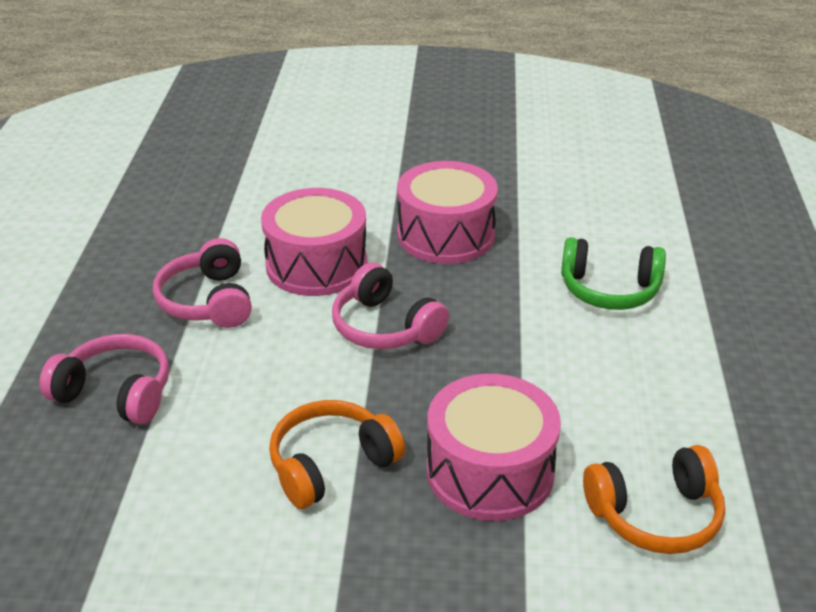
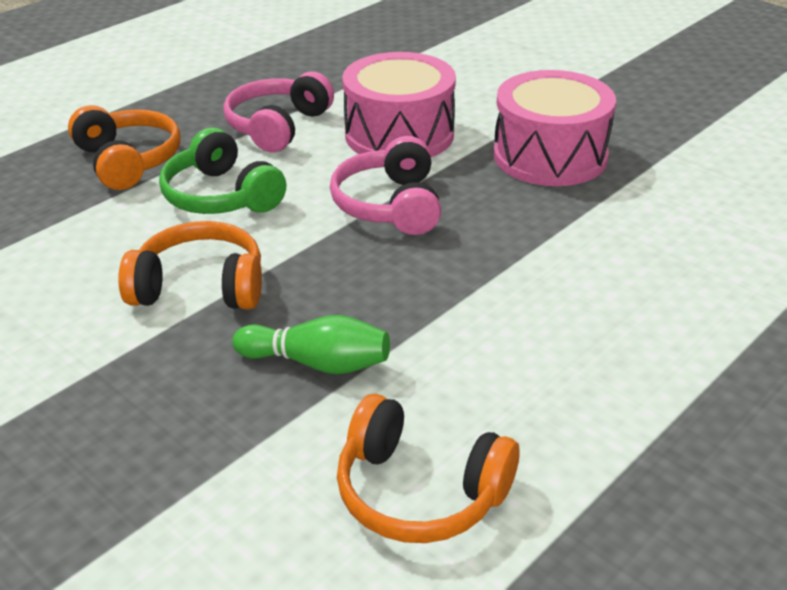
camera: 40 degrees right, 0 degrees up
(116, 393) = (128, 161): pink headphones -> orange headphones
(490, 471) = (317, 363): pink drum -> green bowling pin
(609, 290) = (659, 270): green headphones -> green headphones (221, 196)

